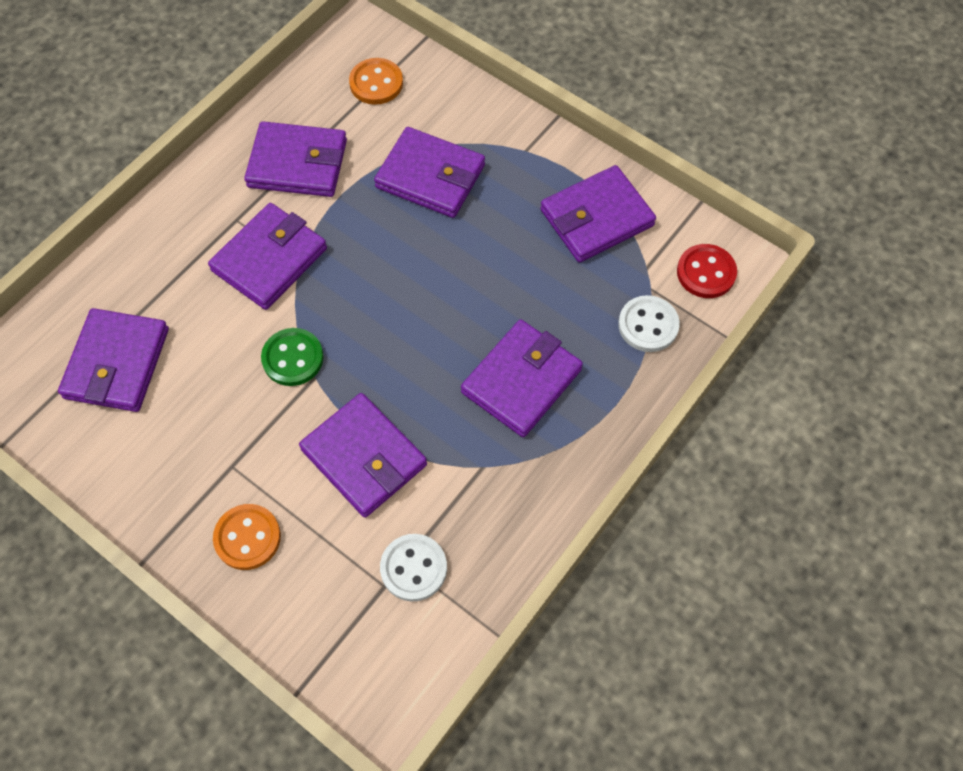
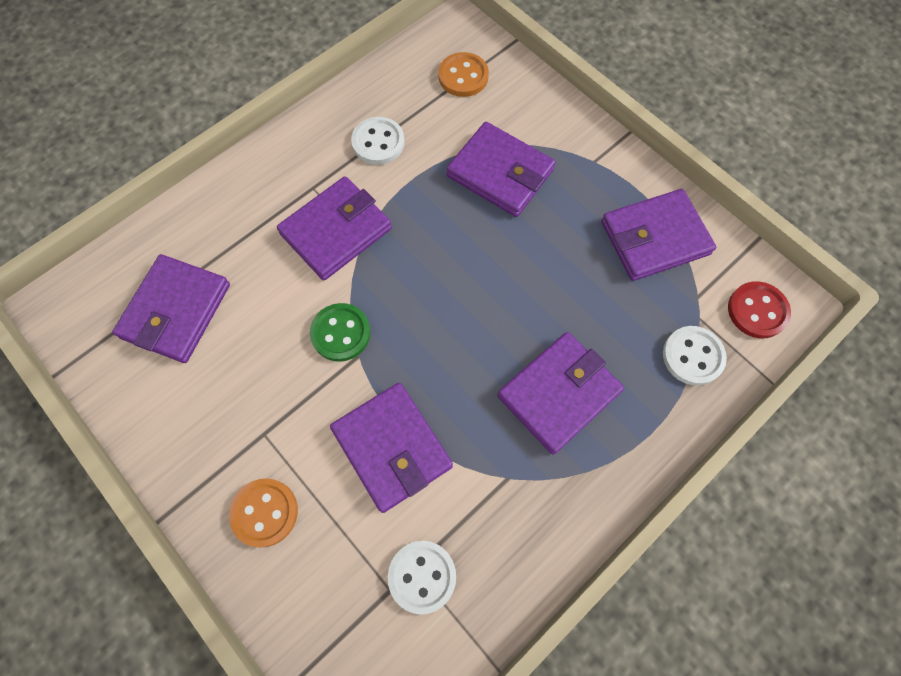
camera: 10 degrees right, 5 degrees up
(298, 164) = (378, 142): purple wallet -> white button

